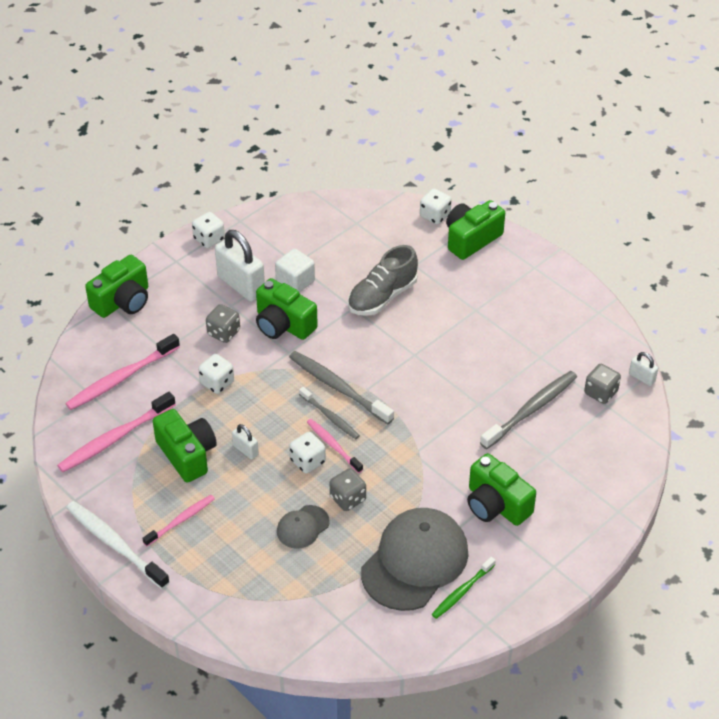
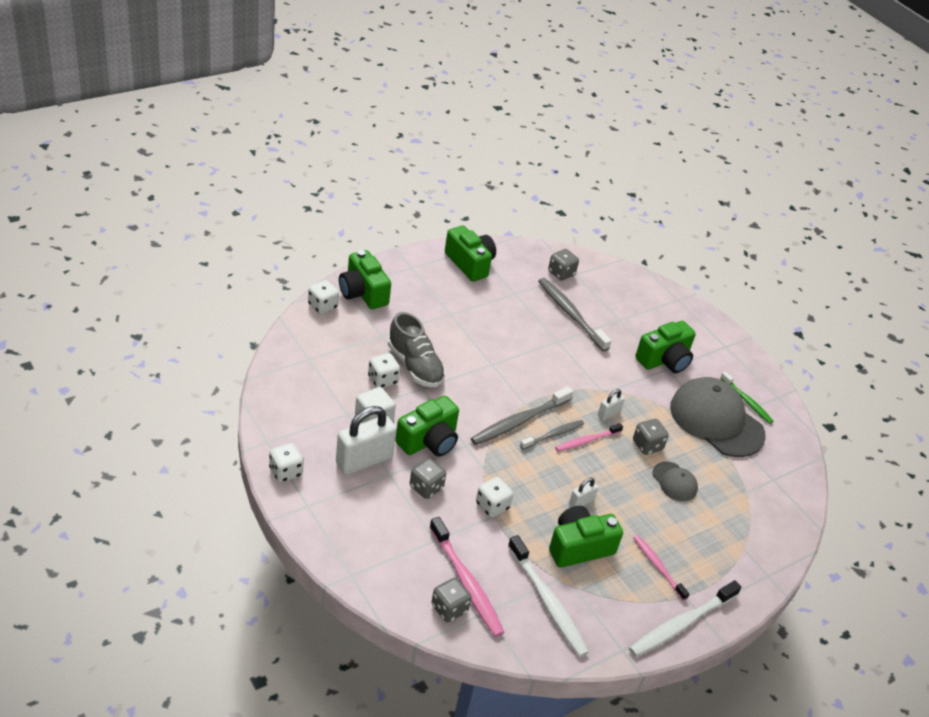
camera: 85 degrees left, 5 degrees down
(90, 371) = (449, 608): none -> grey dice
(115, 438) = (547, 602): pink toothbrush -> white toothbrush
(123, 301) = (353, 562): green camera -> green camera (470, 263)
(307, 461) = (602, 462): white dice -> white dice (383, 380)
(642, 378) = (551, 249): white padlock -> white padlock (608, 413)

